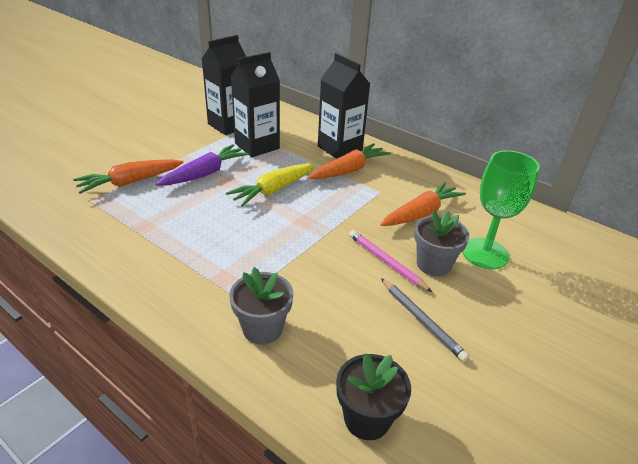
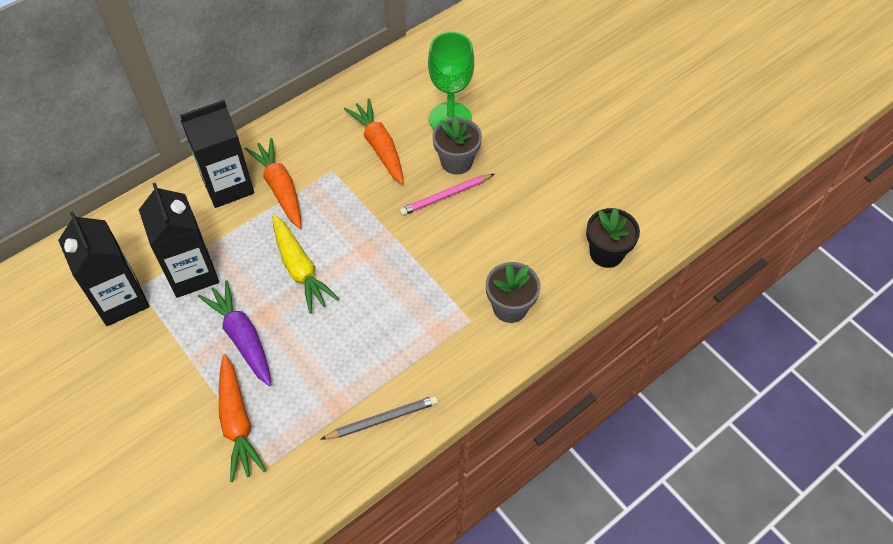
camera: 75 degrees left, 20 degrees up
(422, 321) = (521, 192): grey pencil -> grey pencil (382, 419)

